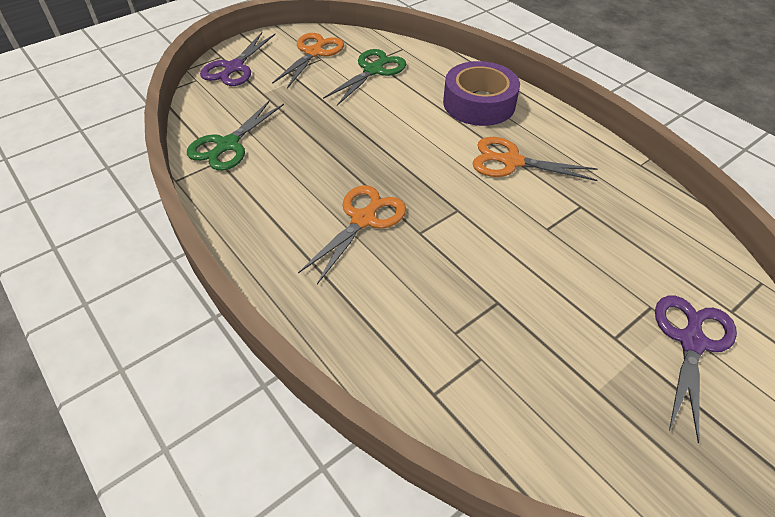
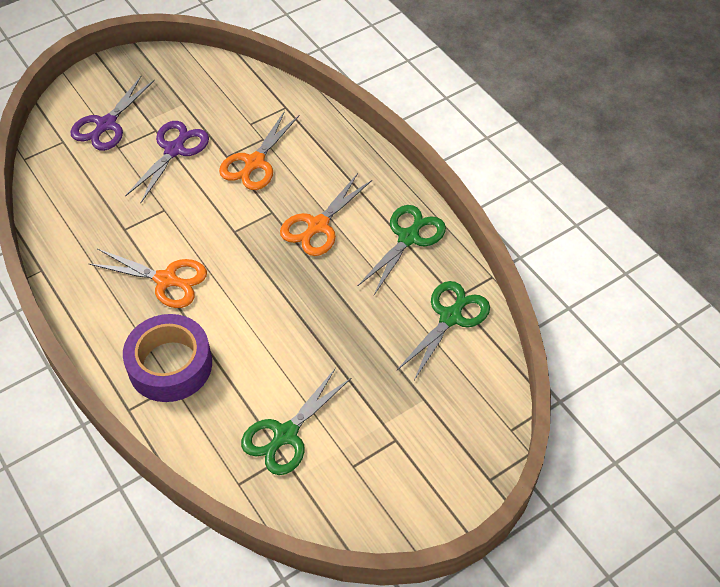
camera: 175 degrees left, 5 degrees up
(234, 68) = (467, 451): purple scissors -> purple scissors (174, 150)
(259, 212) = (408, 238): none -> green scissors
(313, 53) = (363, 479): orange scissors -> orange scissors (254, 162)

